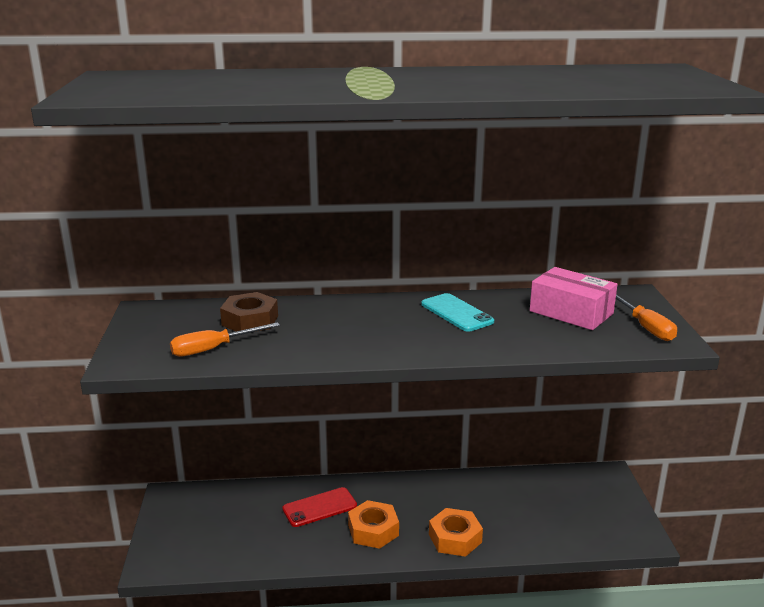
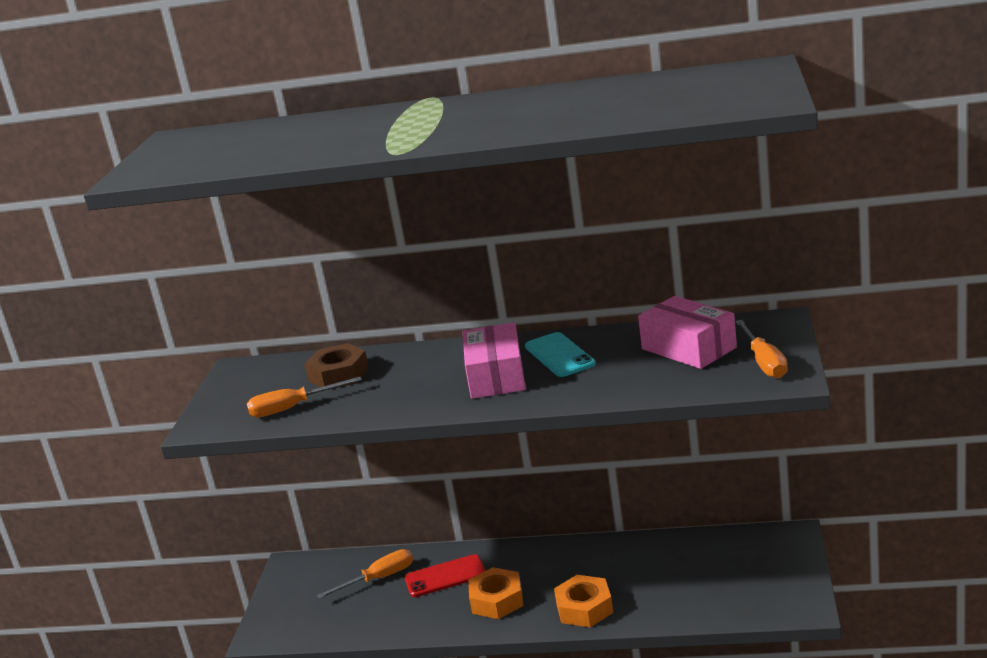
camera: 15 degrees right, 0 degrees up
(257, 509) = (379, 579): none -> orange screwdriver
(406, 328) = (496, 376): none -> pink box

